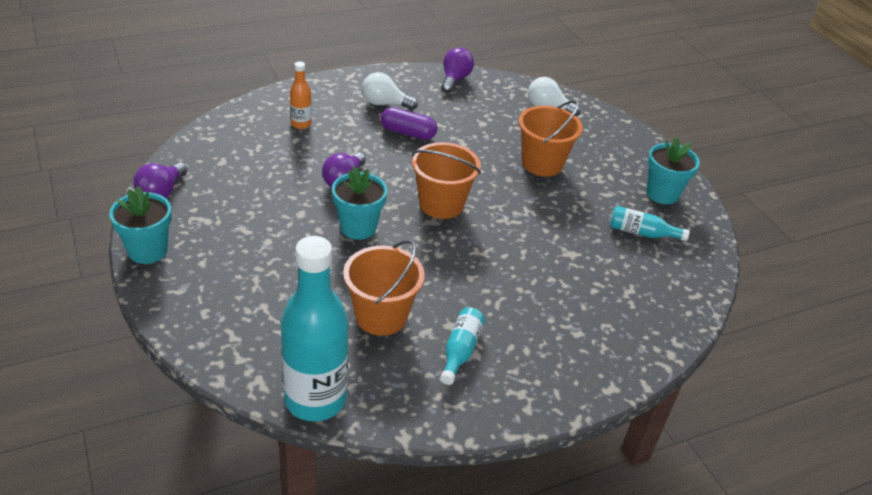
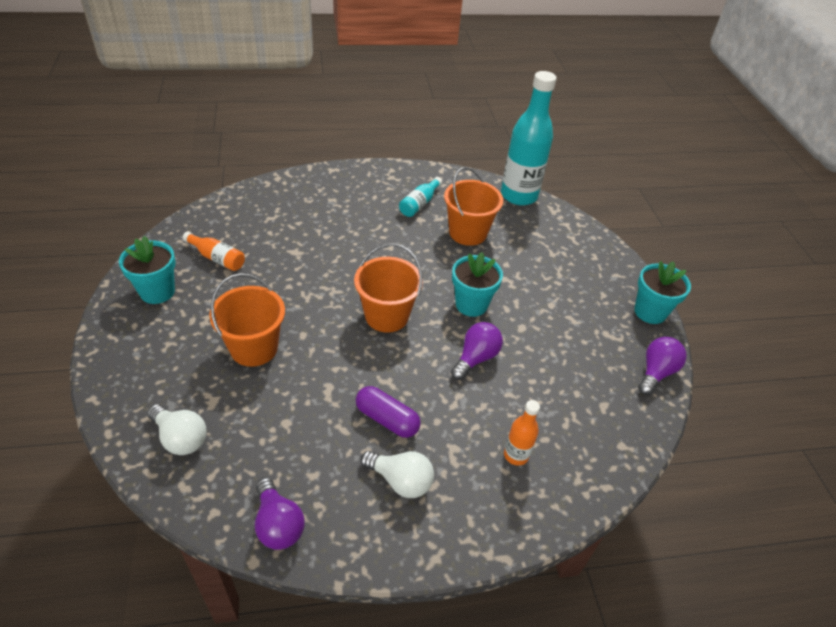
camera: 165 degrees left, 5 degrees up
(454, 80) = (278, 524): purple light bulb -> purple light bulb turned 60 degrees counterclockwise
(641, 233) = (217, 258): turquoise bottle -> orange bottle

